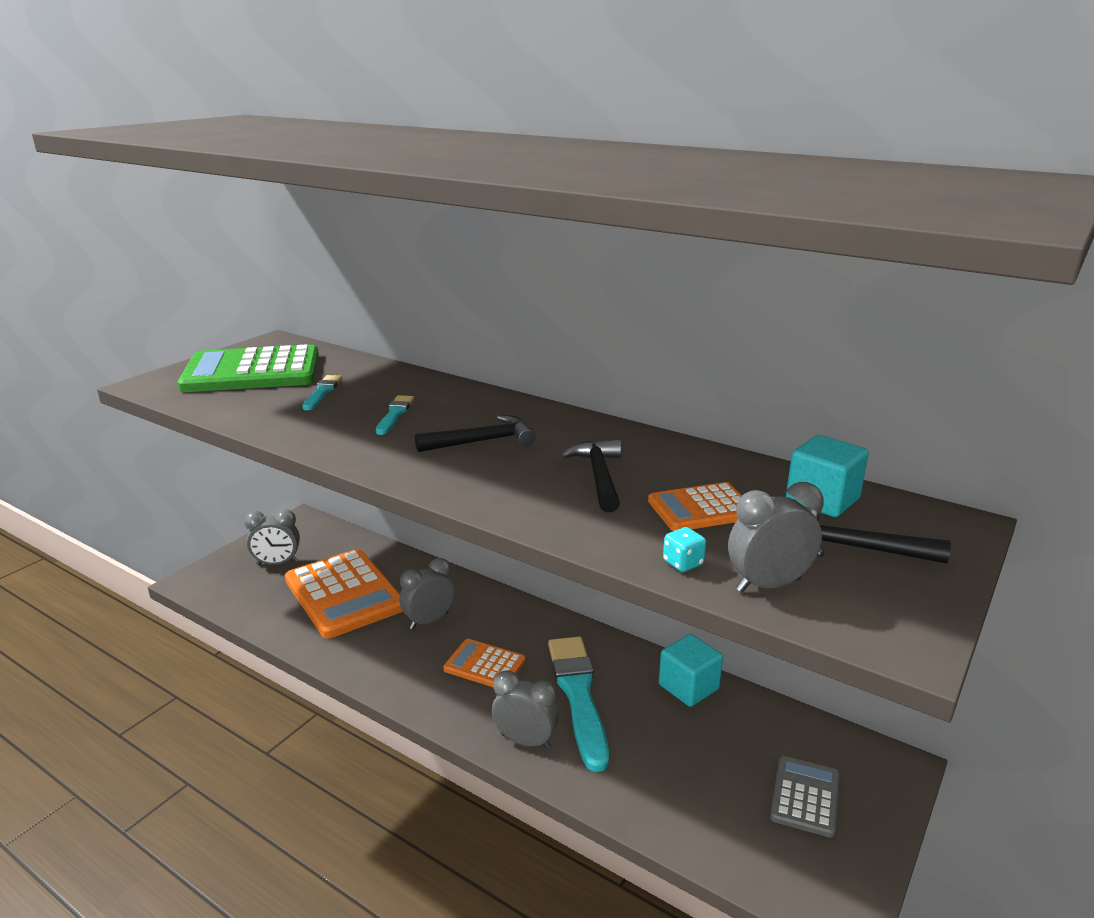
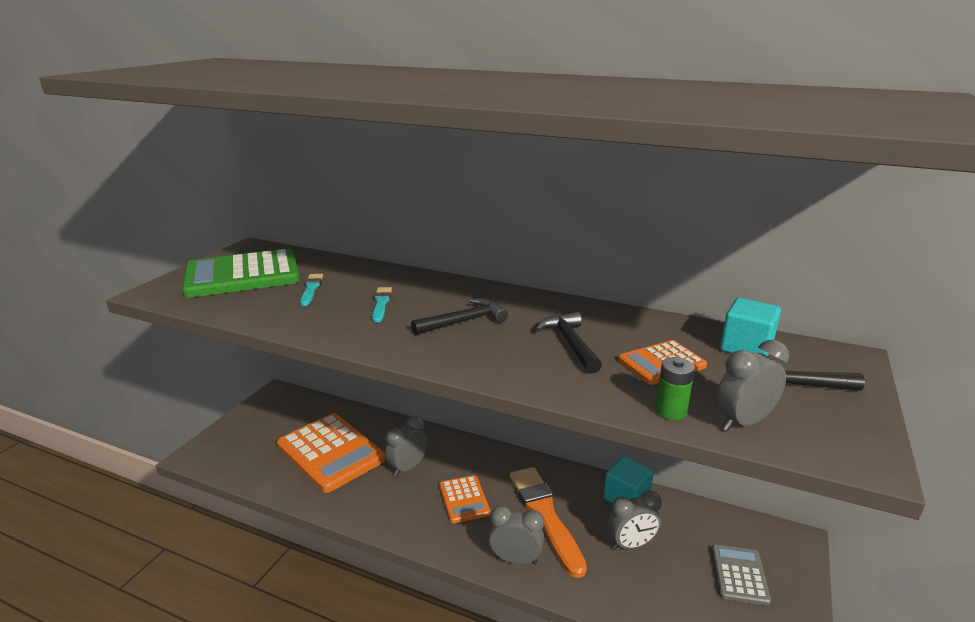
camera: 10 degrees left, 0 degrees up
(277, 563) = (266, 432): grey clock -> grey clock (631, 544)
(484, 665) = (464, 499): orange calculator -> orange calculator turned 120 degrees counterclockwise
(578, 695) = (545, 516): turquoise brush -> orange brush
(683, 563) = (670, 411): turquoise dice -> green battery

